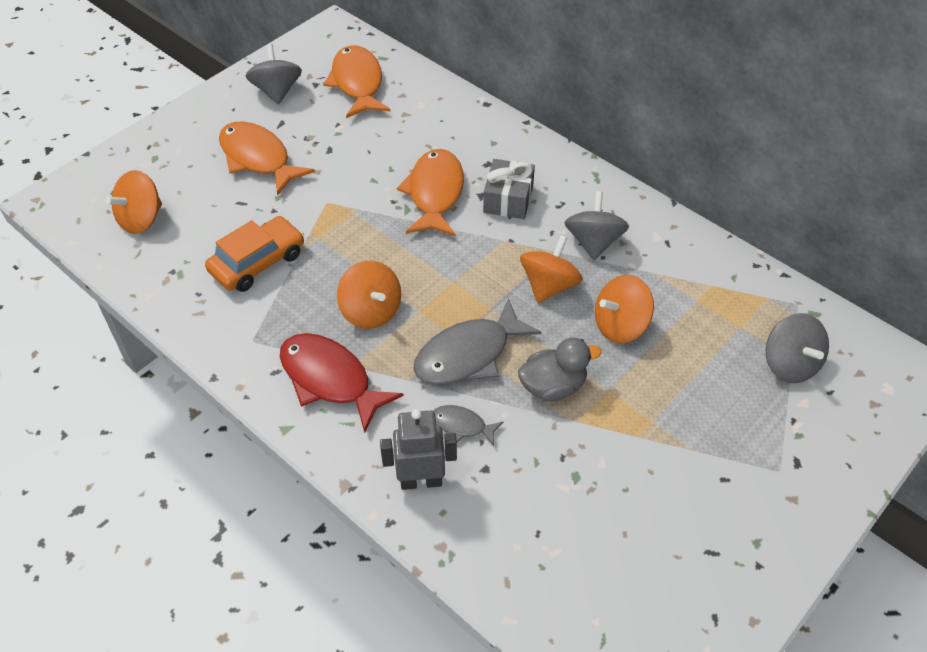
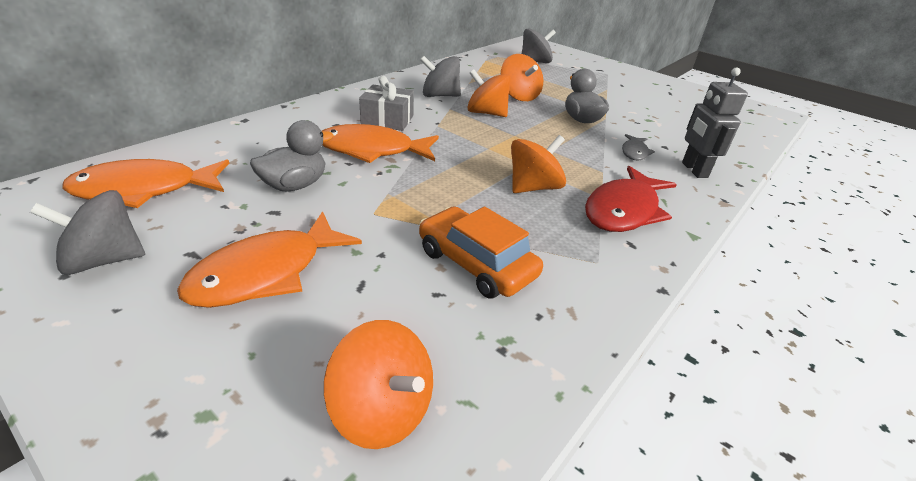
camera: 95 degrees left, 15 degrees down
(367, 154) = (294, 185): none -> grey duck
(468, 354) = (566, 146): grey fish -> none

